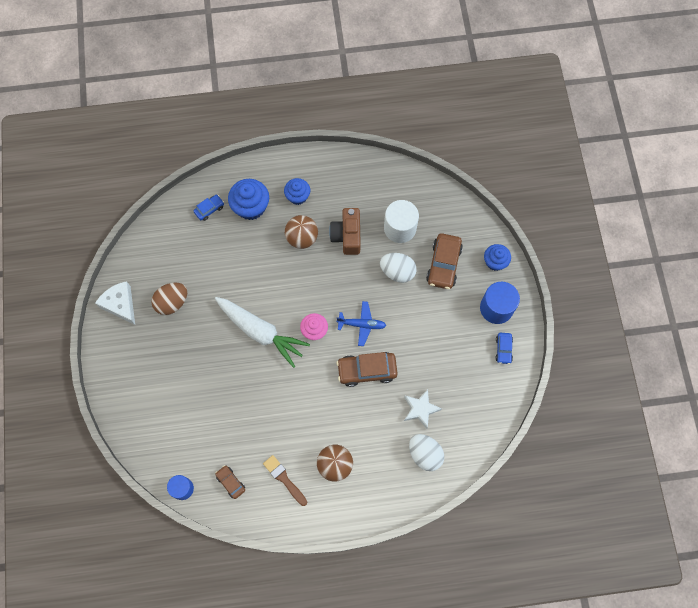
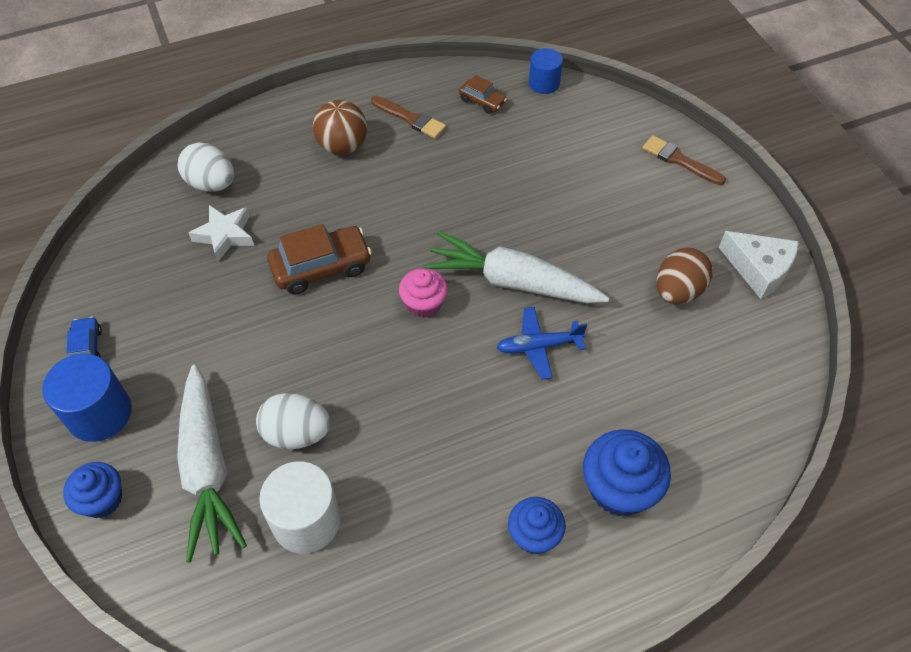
camera: 165 degrees right, 15 degrees down
(124, 394) = (680, 160): none -> brown brush
(209, 209) = (696, 463): blue car -> none
(302, 238) = (496, 452): brown ball -> none
(347, 236) = (410, 478): brown camera -> none
(362, 324) = (344, 330): blue plane -> blue plane (538, 346)
(443, 264) = (207, 469): brown car -> white carrot

